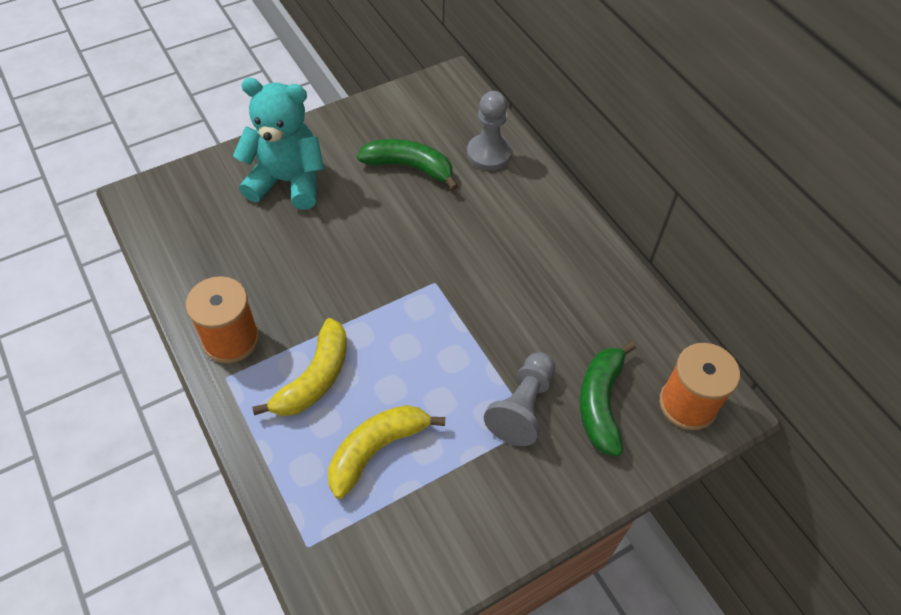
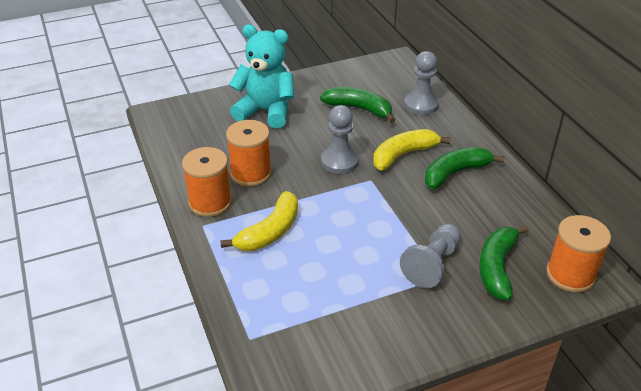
camera: 10 degrees right, 15 degrees down
(279, 286) = (251, 173): none -> orange spool
(376, 449) = (312, 281): yellow banana -> yellow banana (403, 155)
(392, 256) = (339, 161): none -> grey pawn
(540, 261) = (455, 173): none -> green banana

